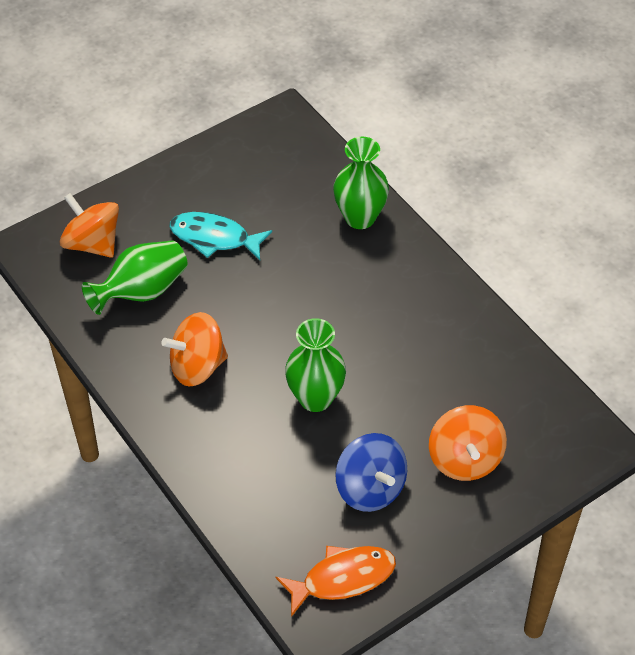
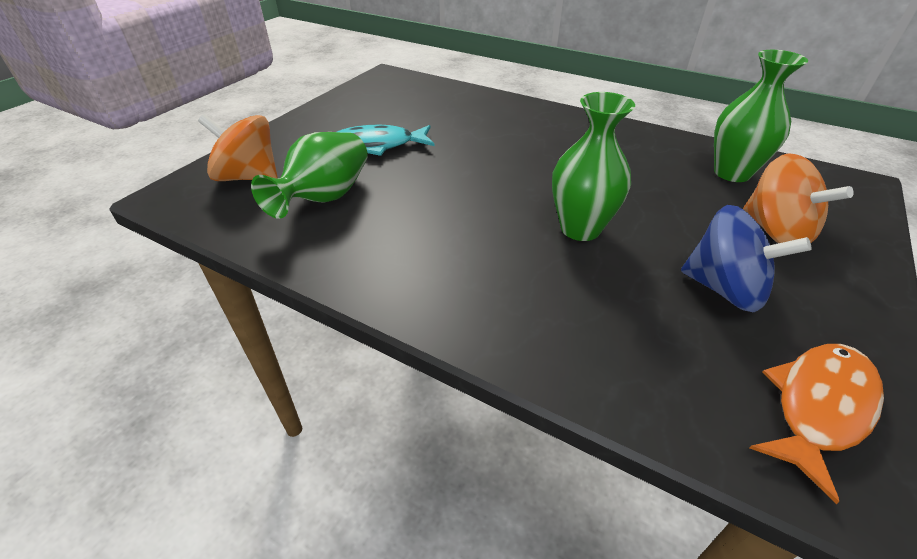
camera: 25 degrees left, 10 degrees down
(197, 366) = (430, 240): orange spinning top -> none
(360, 217) = (496, 108): green vase -> green vase (732, 173)

